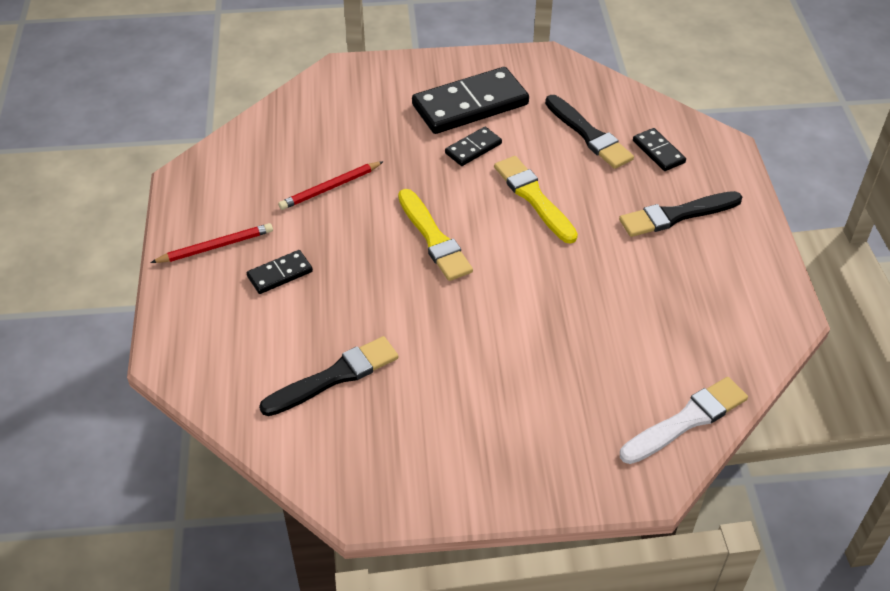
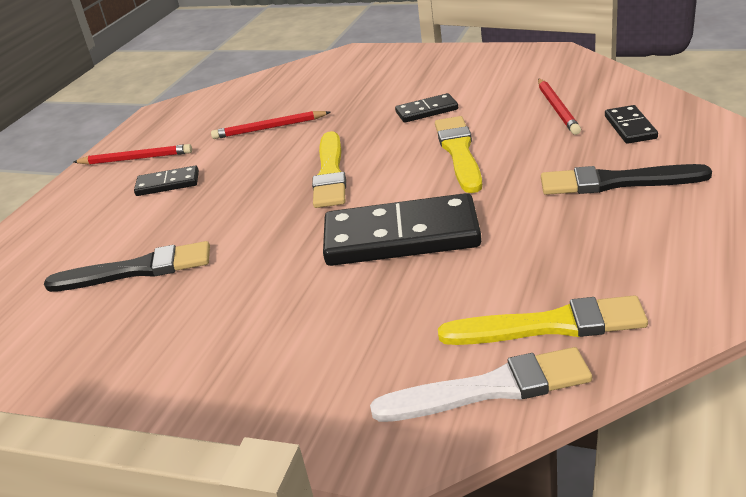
camera: 30 degrees right, 15 degrees down
(470, 105) = (449, 81): black domino -> black domino (401, 237)
(588, 134) = (557, 109): black brush -> red pencil
(697, 360) = (549, 325): none -> yellow brush

